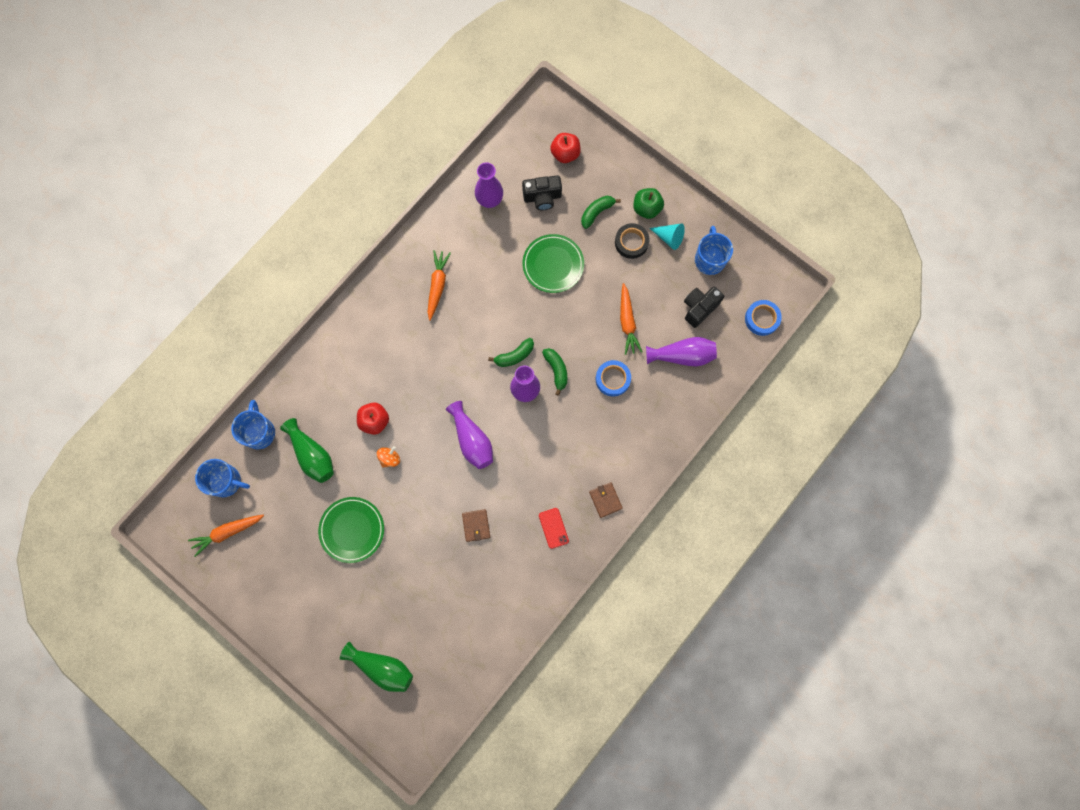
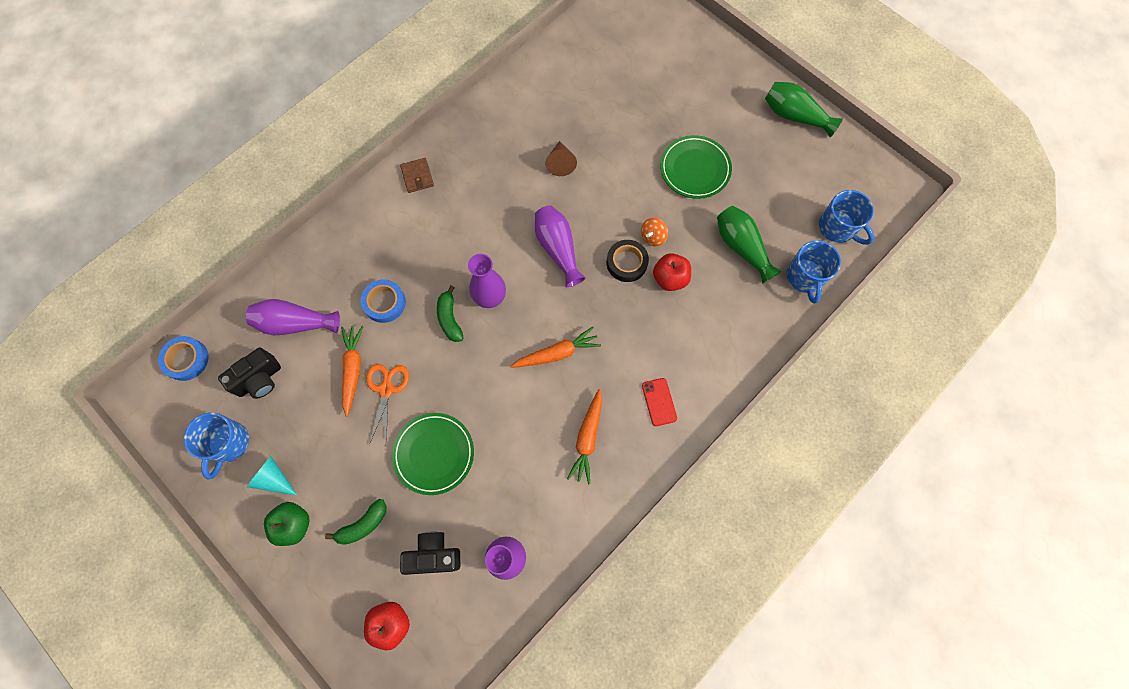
camera: 175 degrees left, 5 degrees down
(226, 481) = (837, 228): blue mug -> blue mug turned 150 degrees counterclockwise
(227, 532) = (830, 177): orange carrot -> orange carrot (557, 353)
(382, 667) = (663, 48): green vase -> green vase (794, 116)
(476, 525) = (560, 163): brown wallet -> brown cone
(514, 356) = (498, 340): green banana -> none
(553, 528) = (478, 154): red phone -> red phone (659, 402)
(598, 309) = (386, 389): none -> orange scissors
(631, 242) = (325, 476): black tape -> black tape (626, 263)

